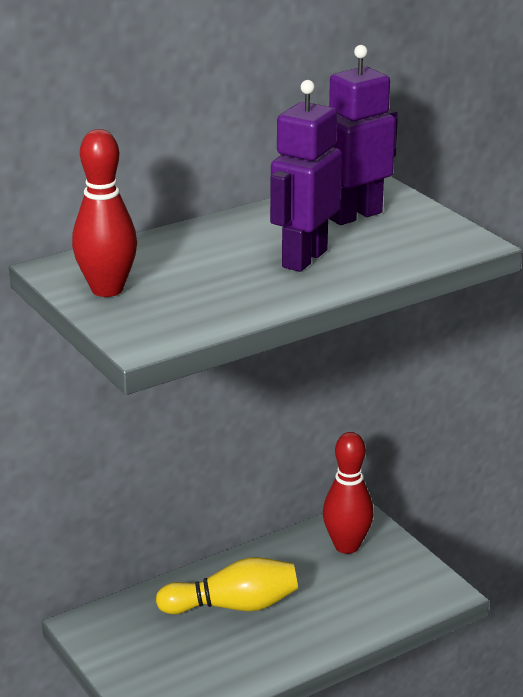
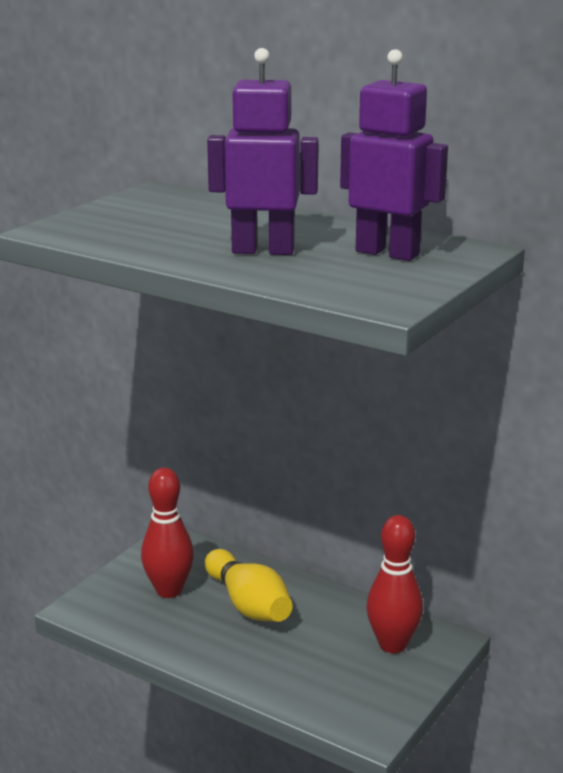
camera: 65 degrees right, 5 degrees down
(107, 289) = (131, 207): red bowling pin -> red bowling pin (169, 590)

